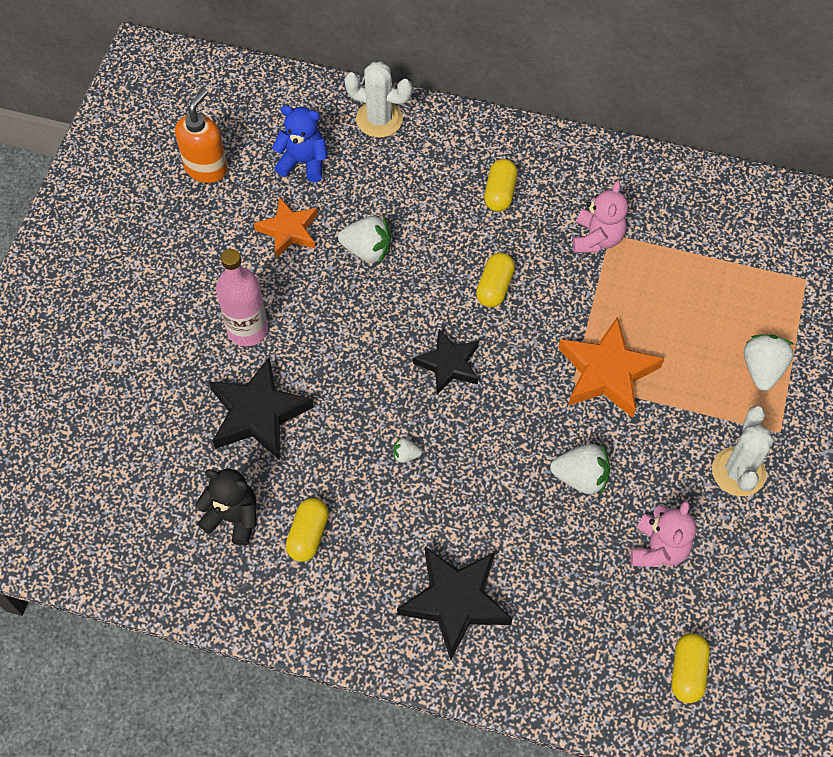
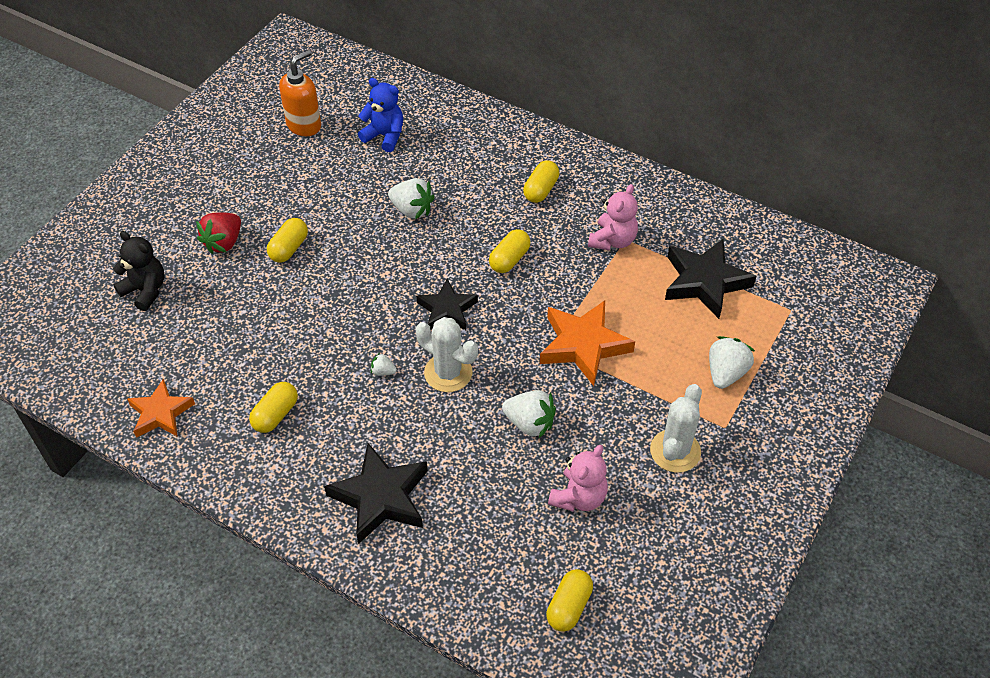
camera: 15 degrees right, 10 degrees down
(171, 339) = (224, 243): none -> red strawberry
(233, 517) = (218, 387): black teddy bear -> black teddy bear (145, 290)
(247, 329) = (289, 248): pink bottle -> yellow capsule
(258, 413) = (272, 312): black star -> black star (705, 282)
(288, 231) = (352, 183): orange star -> orange star (160, 413)
(379, 119) = (460, 117): white cactus -> white cactus (448, 373)

